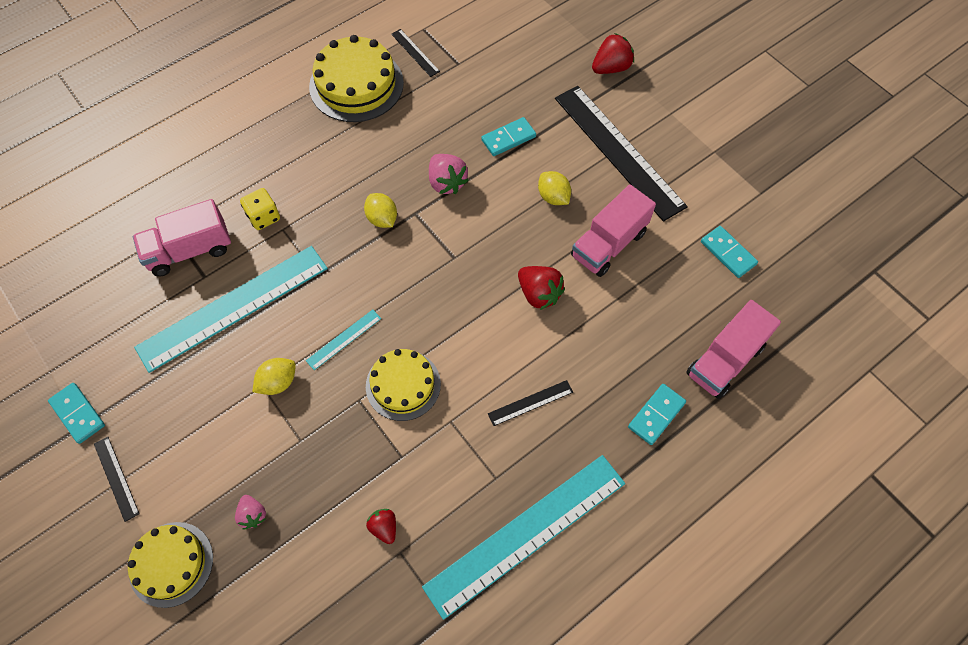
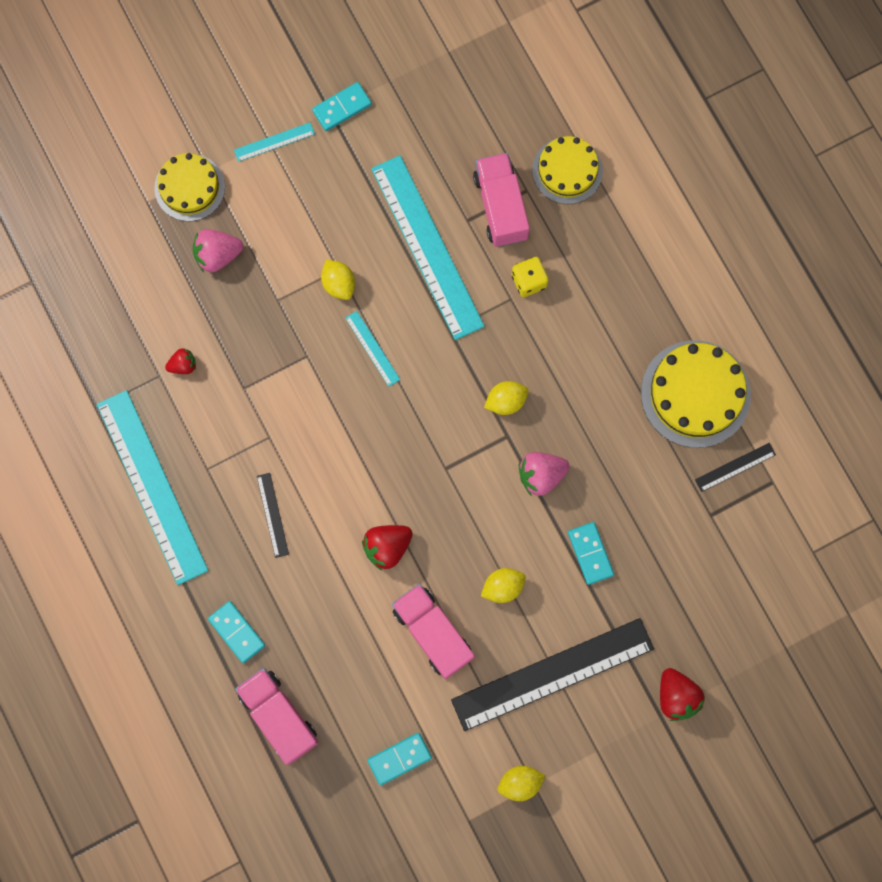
camera: 100 degrees right, 15 degrees up
(116, 478) = (274, 142): black ruler -> turquoise ruler
(253, 515) = (217, 255): pink strawberry -> pink strawberry, size x1.64
(403, 385) = (314, 398): yellow cake -> yellow cake (567, 170)
(716, 161) = (520, 783): none -> yellow lemon

